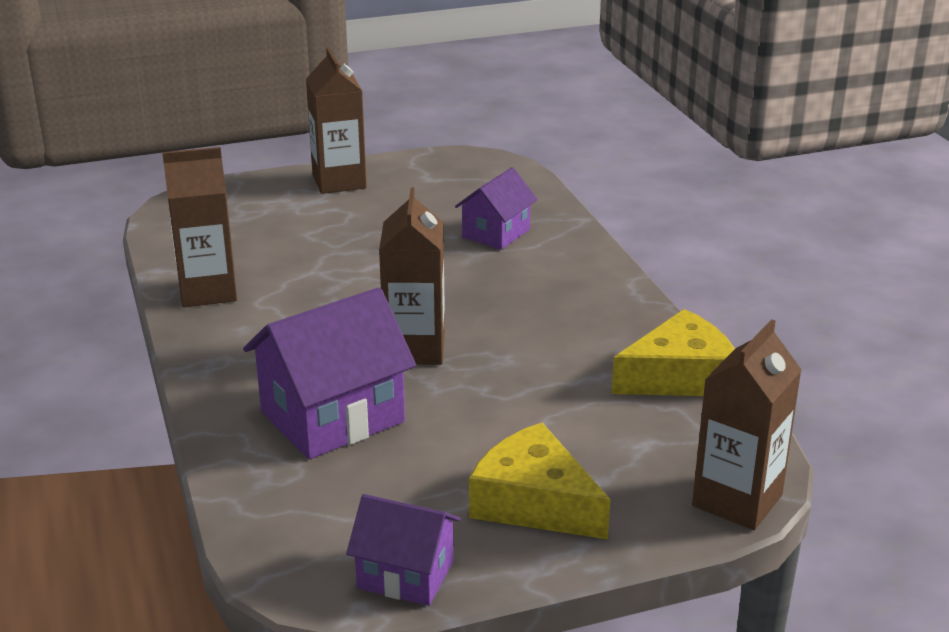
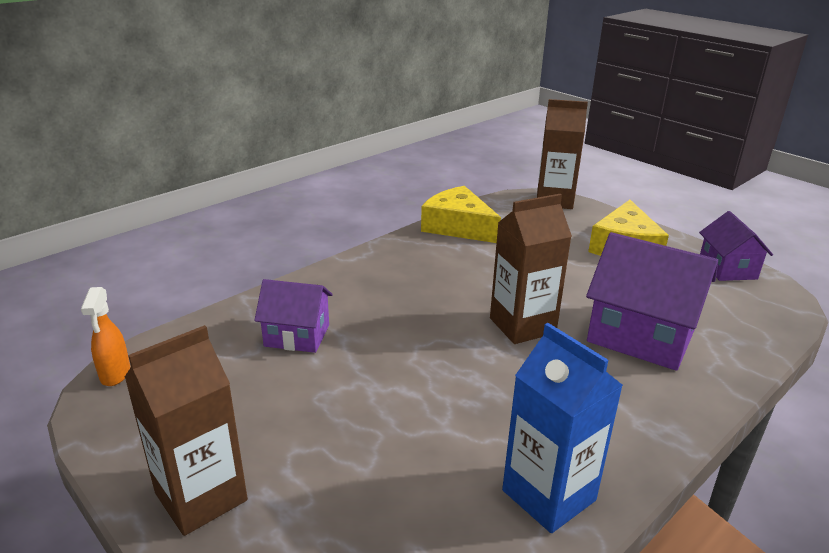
camera: 115 degrees left, 0 degrees up
(208, 291) = (548, 495): brown carton -> blue carton
(499, 163) = (115, 374): none -> orange spray bottle

